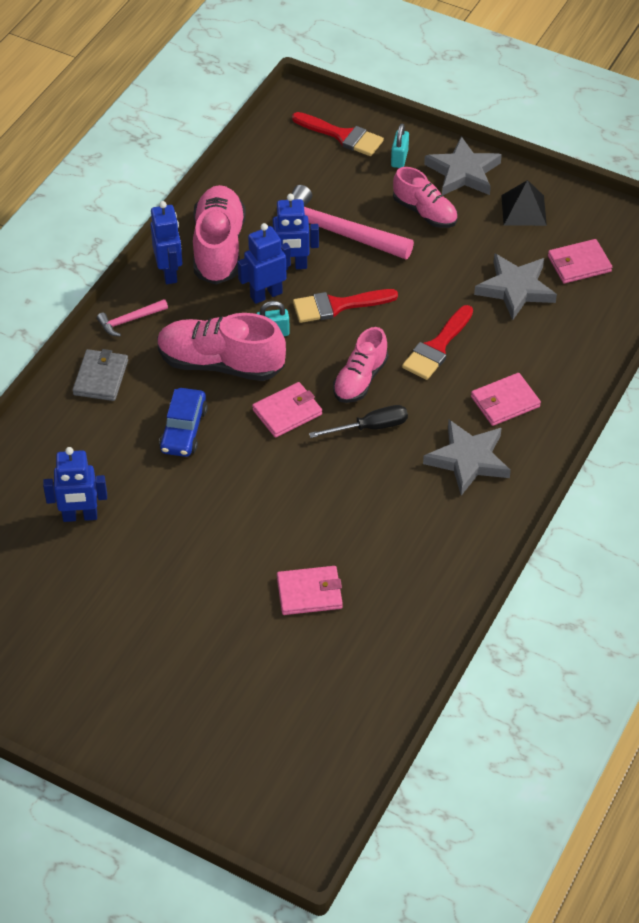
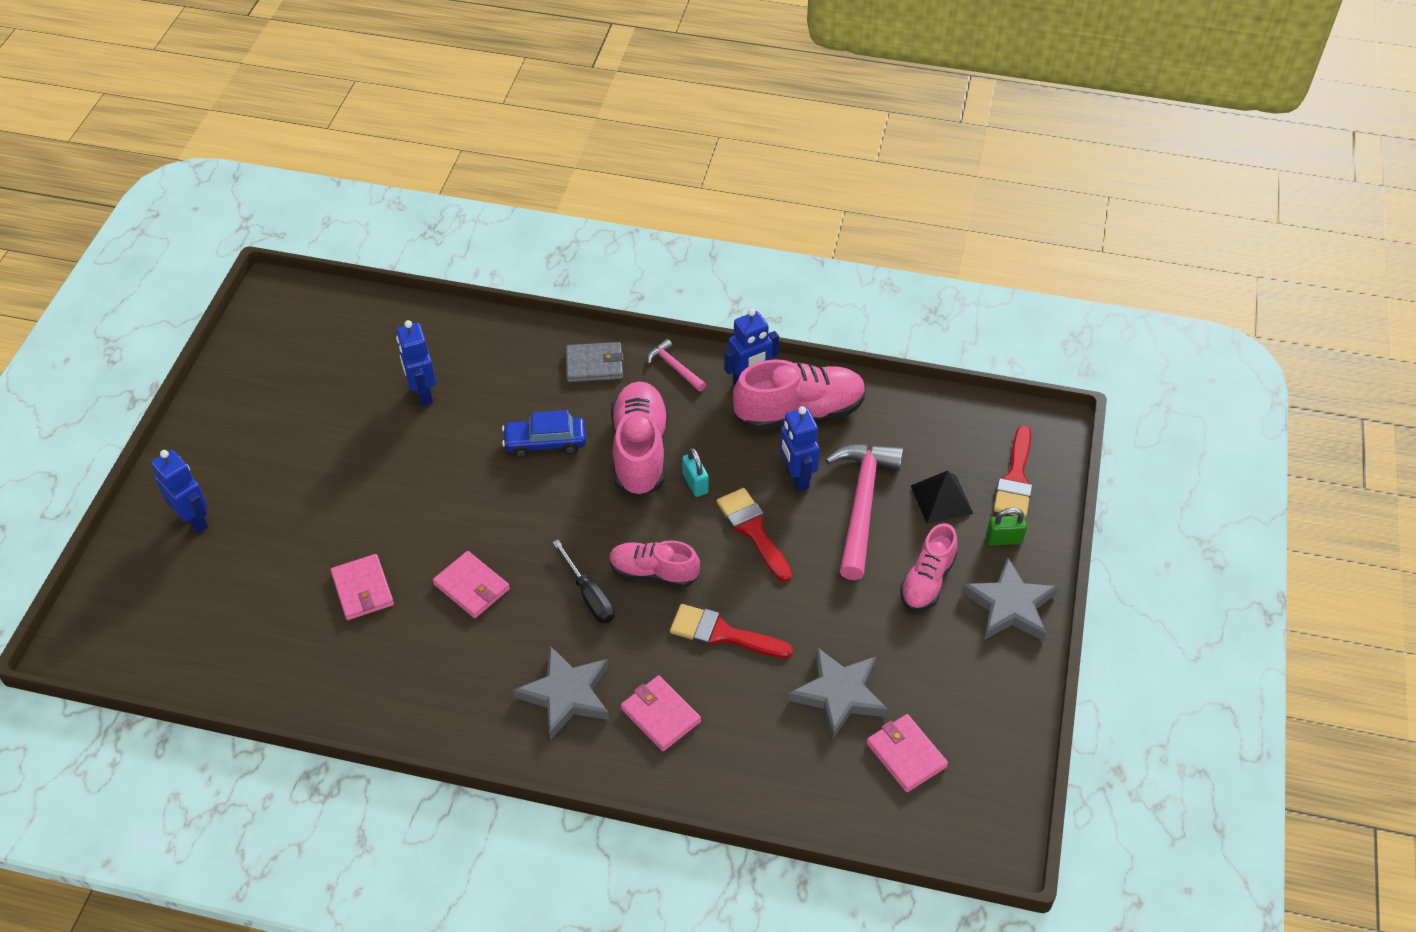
camera: 75 degrees right, 0 degrees up
(266, 294) = (747, 465): blue robot -> blue robot (194, 520)
(287, 412) = (591, 520): pink wallet -> pink wallet (472, 587)
(399, 158) = (1004, 539): turquoise padlock -> green padlock
(523, 210) = (973, 679): black pyramid -> black pyramid (941, 499)

